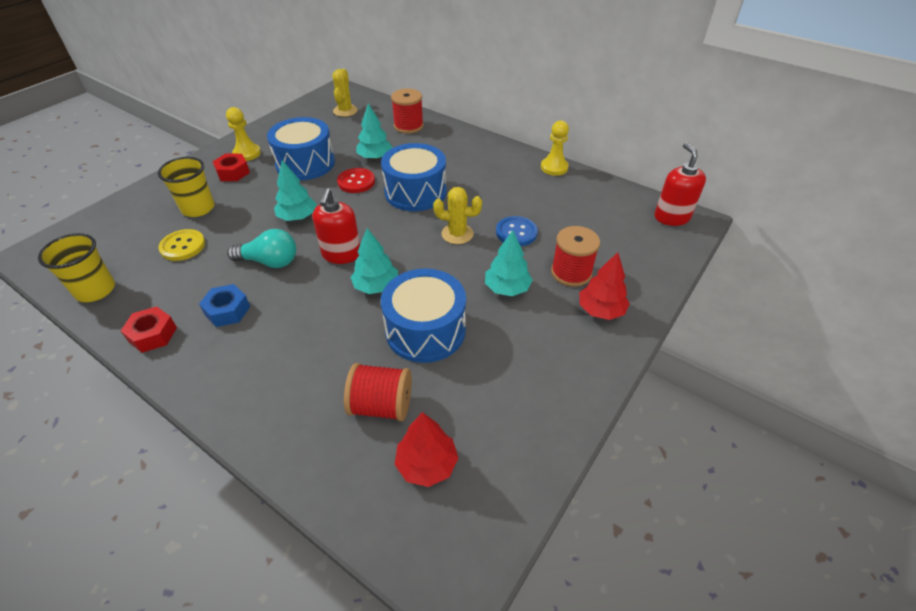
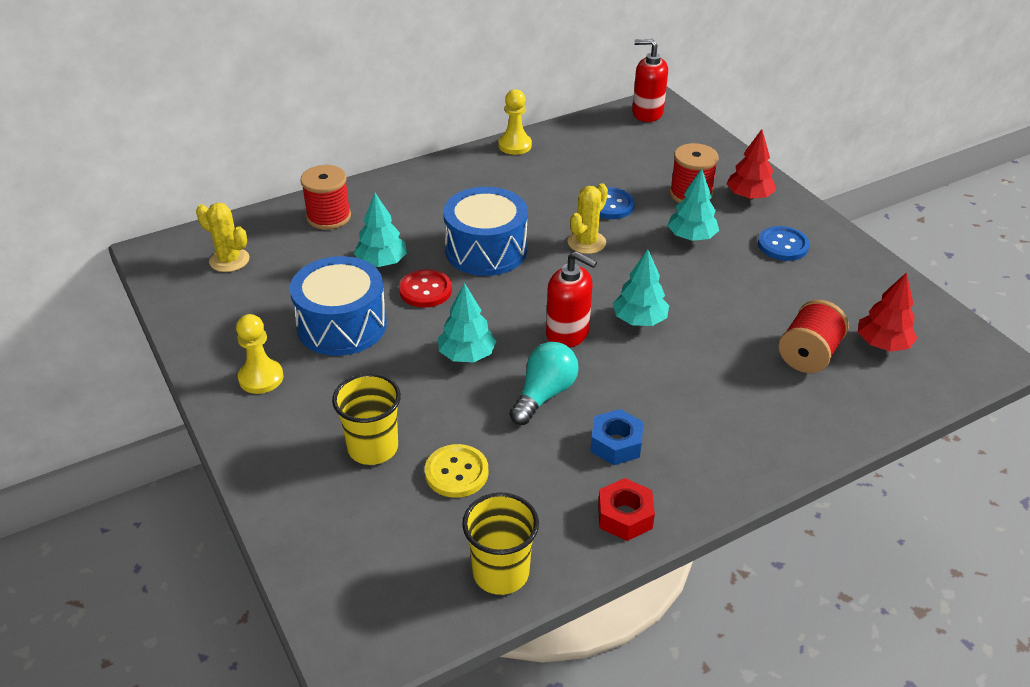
camera: 65 degrees left, 5 degrees down
(233, 172) = (304, 400): red nut -> none
(425, 330) = (723, 303): blue drum -> none
(540, 351) = (782, 245): none -> blue button

